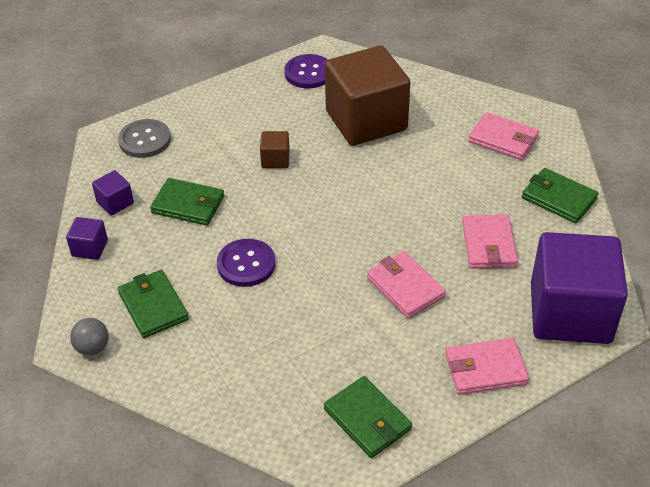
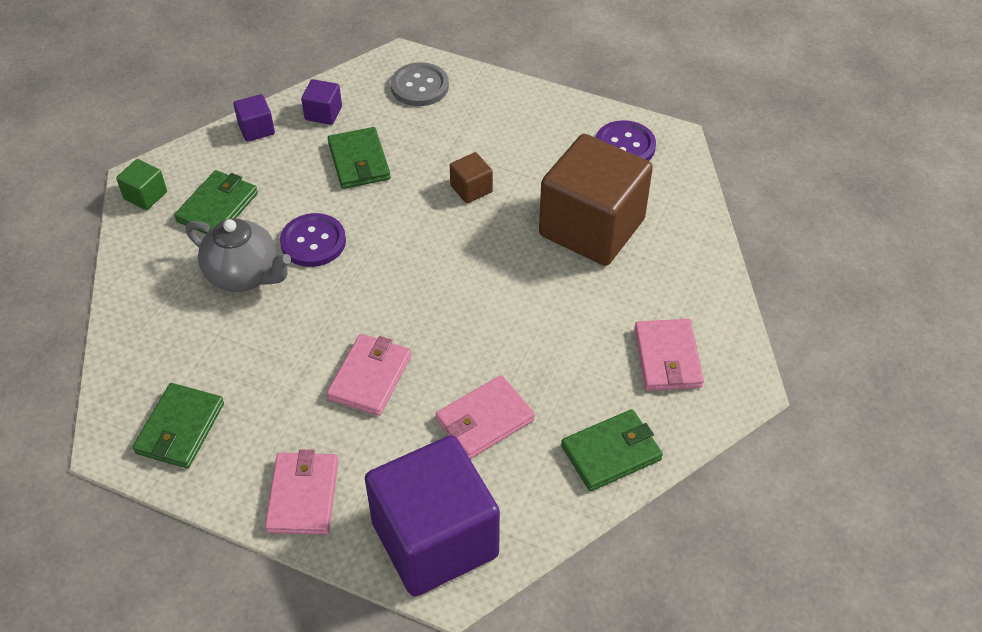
camera: 55 degrees right, 5 degrees up
(93, 348) = (145, 195): grey ball -> green cube
(243, 318) = (244, 275): none -> grey teapot
(485, 369) = (303, 496): pink wallet -> pink wallet turned 45 degrees clockwise
(558, 198) = (611, 453): green wallet -> green wallet turned 60 degrees clockwise

